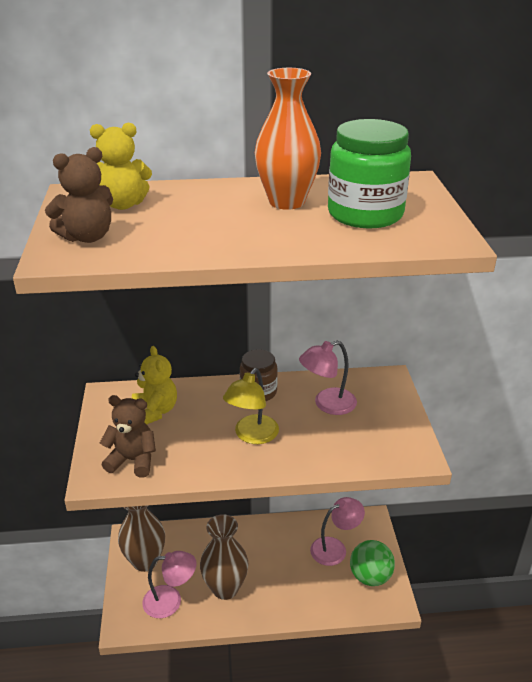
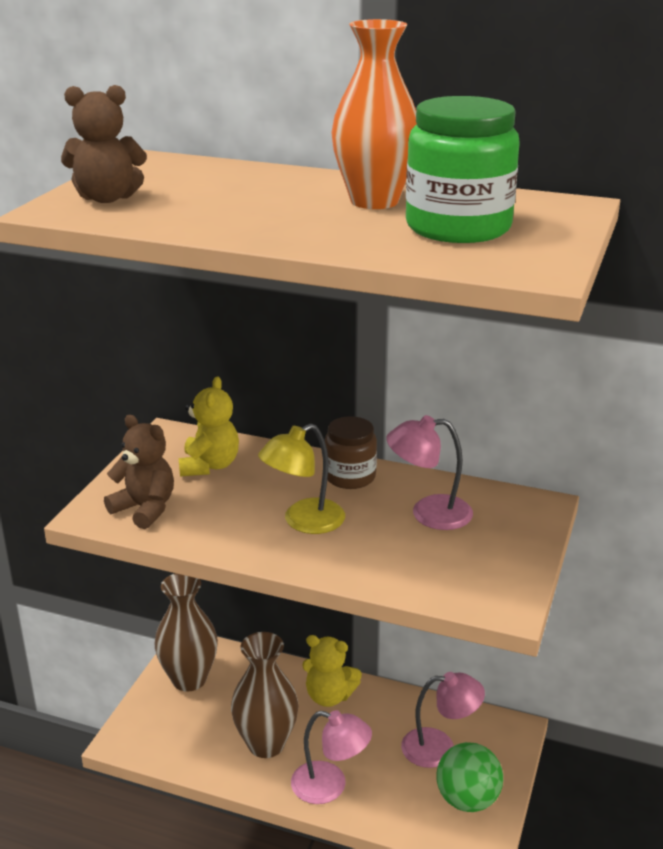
camera: 25 degrees right, 5 degrees down
(122, 204) = (181, 176): yellow teddy bear -> yellow teddy bear (329, 696)
(170, 601) = (192, 734): pink lamp -> pink lamp (330, 786)

